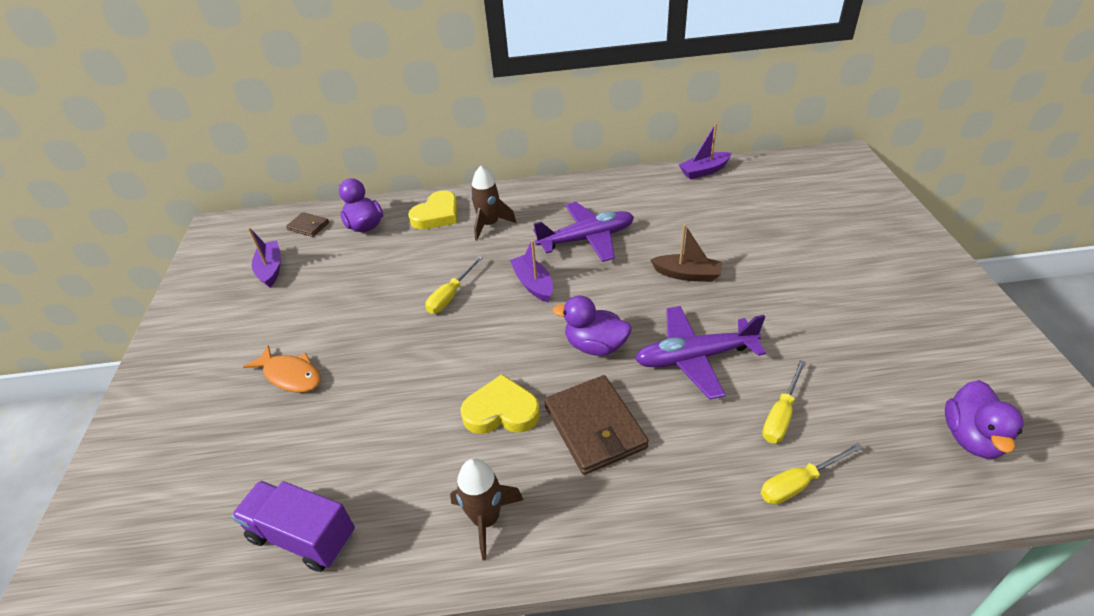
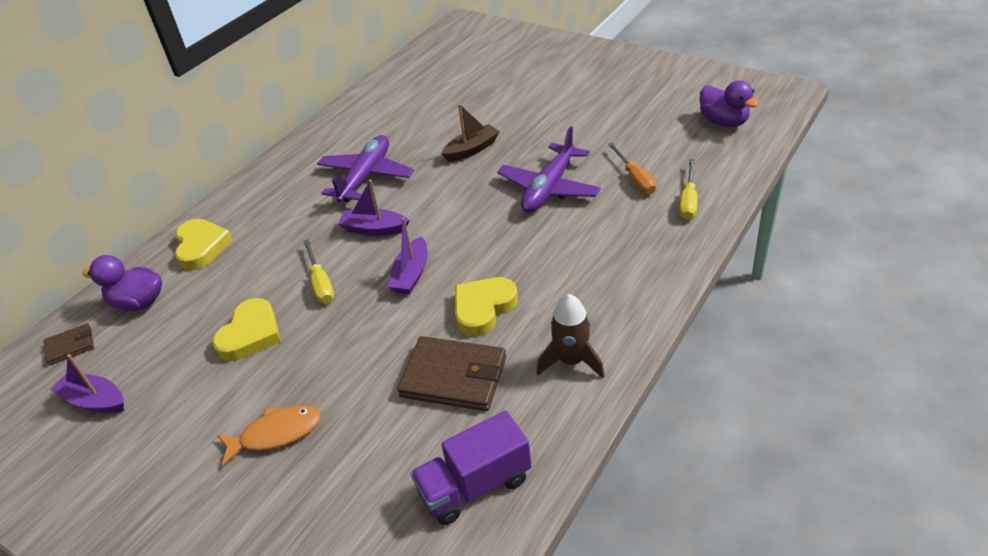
camera: 50 degrees left, 0 degrees up
(374, 296) = (250, 334): none -> yellow heart
(489, 225) = (266, 221): brown rocket -> none
(594, 427) = (552, 266): brown wallet -> brown wallet (454, 377)
(595, 346) = (481, 228): purple duck -> none
(704, 171) = (381, 83): purple boat -> purple boat (411, 274)
(781, 415) = (635, 179): yellow screwdriver -> orange screwdriver

